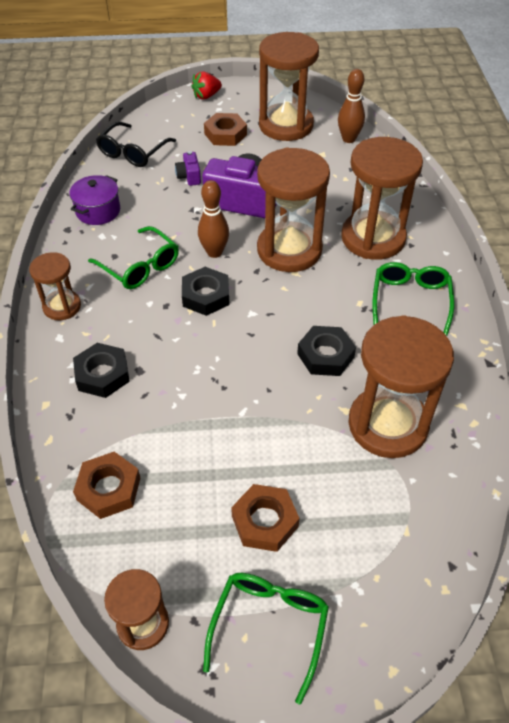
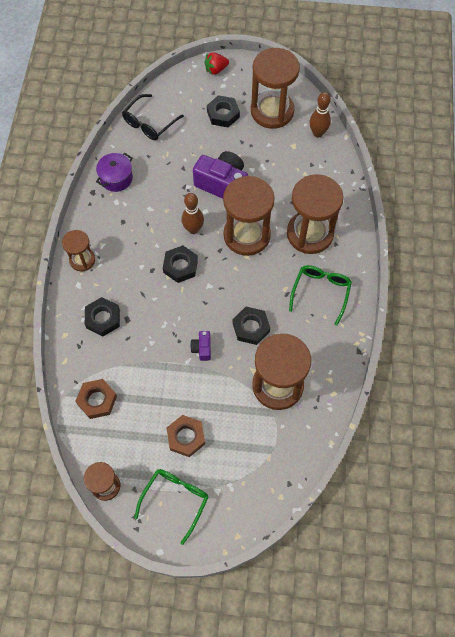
camera: 10 degrees right, 15 degrees up
(140, 267) = (139, 234): green glasses -> none
(189, 176) = (187, 154): purple camera -> purple camera (202, 348)
(225, 134) = (223, 114): brown nut -> black nut

